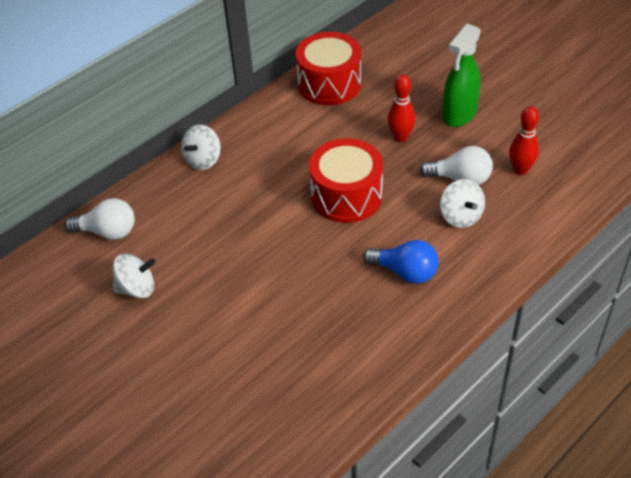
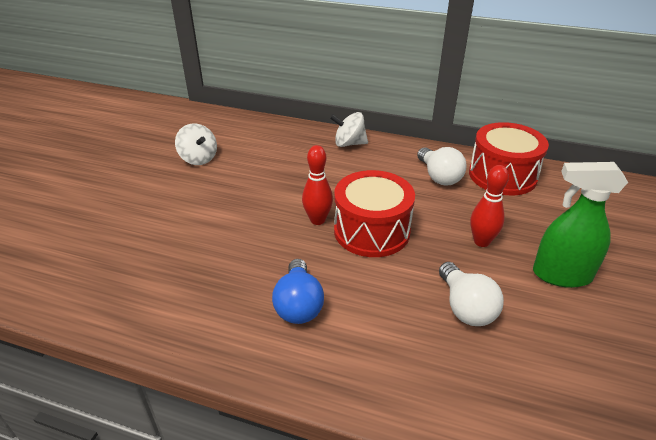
camera: 60 degrees right, 10 degrees down
(108, 232) = (246, 129): white light bulb -> white light bulb (439, 177)
(460, 216) = (409, 326): white spinning top -> none
(520, 170) = (530, 360): red bowling pin -> red bowling pin (317, 220)

